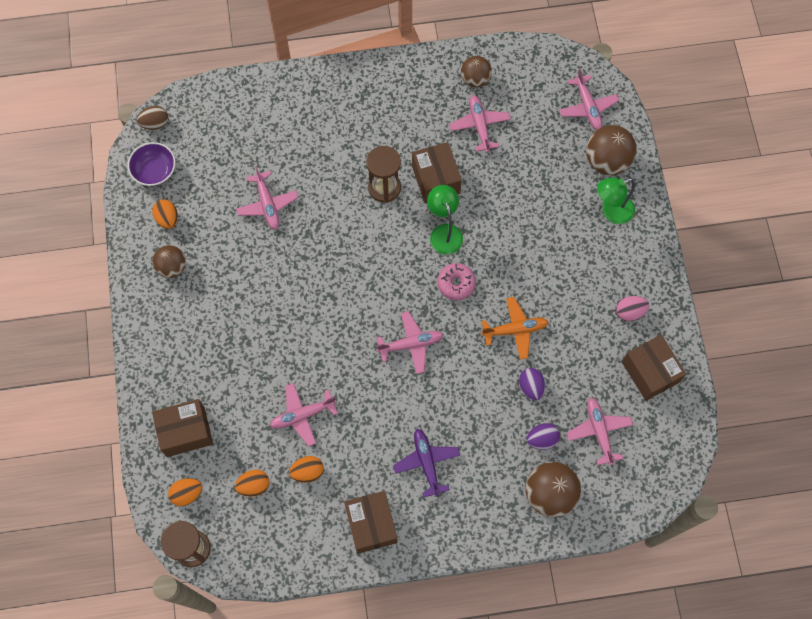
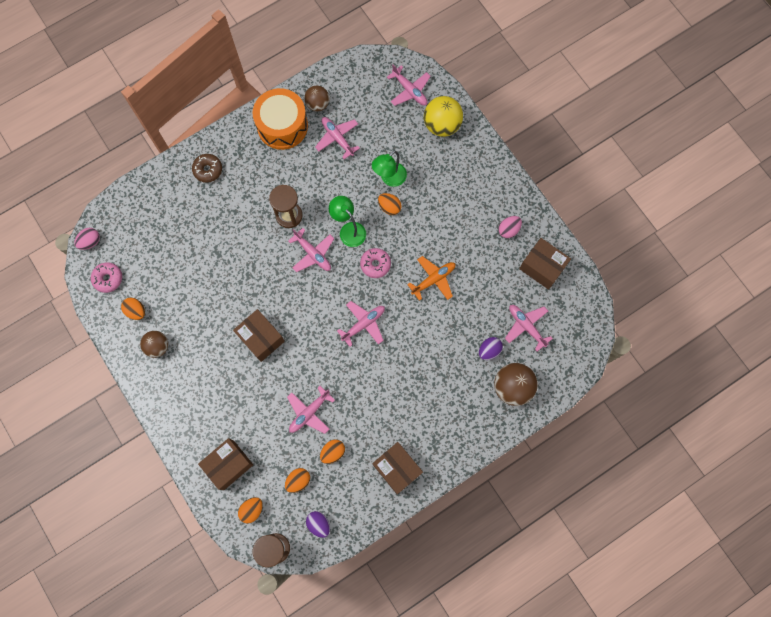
camera: 25 degrees left, 5 degrees up
(155, 123) = (90, 242): brown egg -> pink egg
(155, 171) = (108, 279): purple bowl -> pink donut
(267, 204) = (207, 266): pink plane -> pink plane (313, 254)
(319, 100) = (208, 170): none -> brown donut
(424, 86) = (282, 126): none -> orange drum
(426, 462) = (415, 405): purple plane -> none
(435, 179) = (324, 193): brown box -> brown box (261, 338)
(502, 227) = (389, 207): none -> orange egg
(531, 387) = (464, 316): purple egg -> purple egg (319, 524)
(607, 161) = (442, 125): brown ball -> yellow ball
(611, 212) = (462, 161): green lamp -> green lamp (389, 178)

